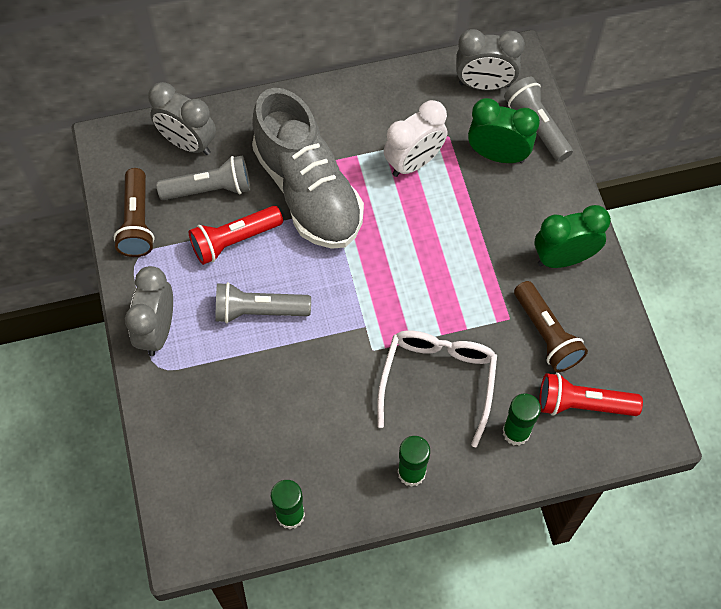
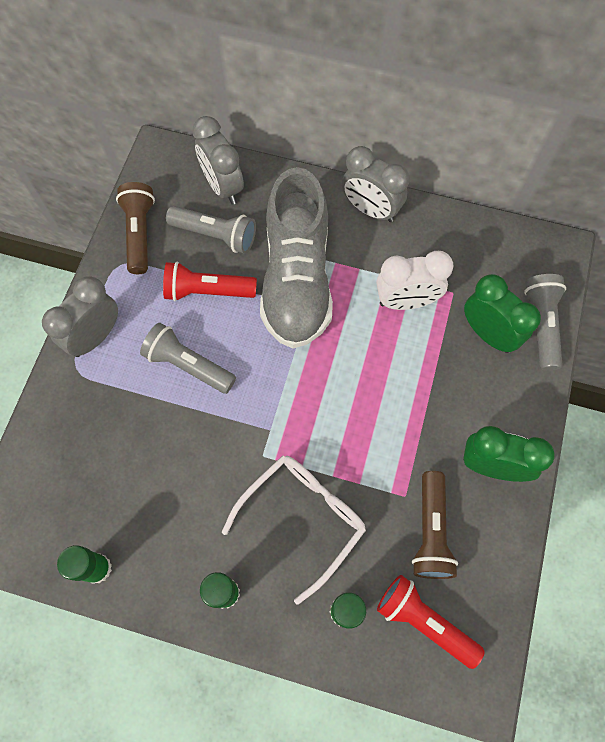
camera: 30 degrees right, 5 degrees up
(137, 222) = (139, 233): brown flashlight -> brown flashlight turned 150 degrees clockwise
(484, 84) = (515, 261): grey clock -> grey clock (370, 210)

